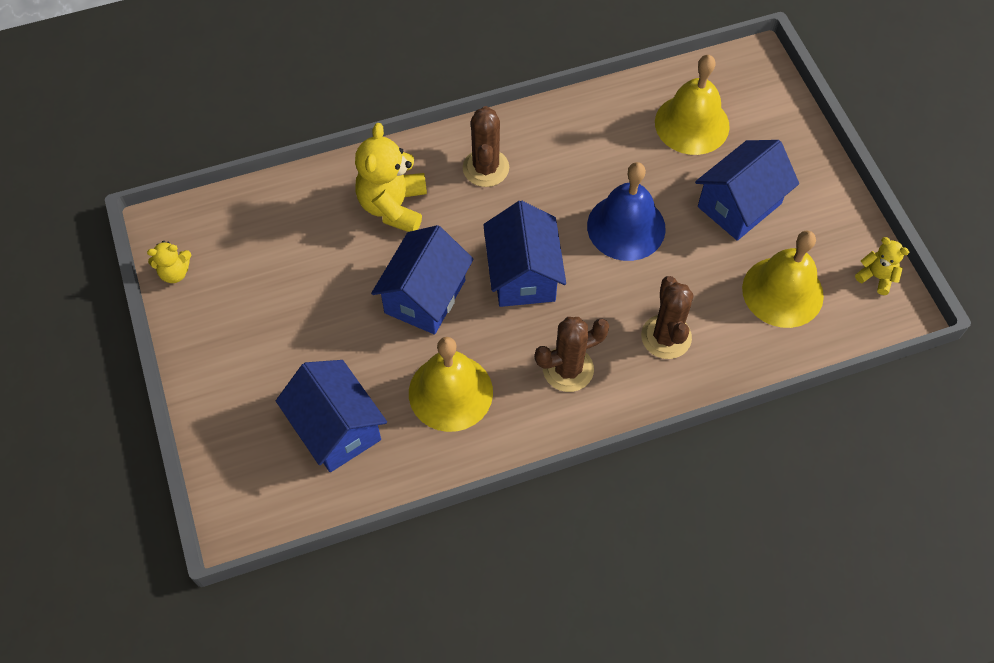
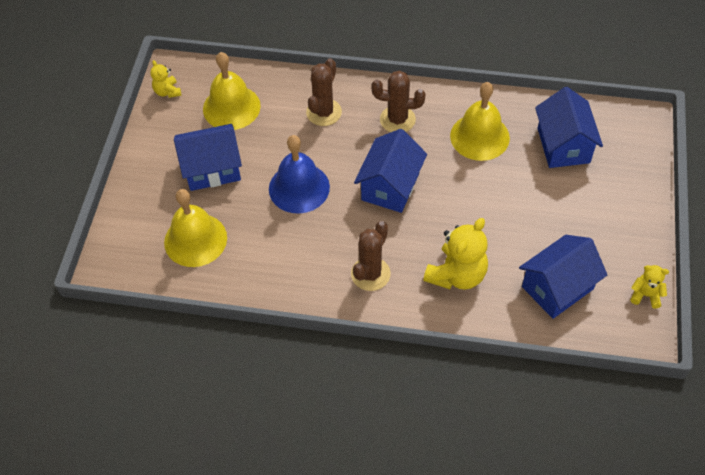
camera: 150 degrees left, 5 degrees down
(425, 296) = (466, 200): blue house -> blue house (557, 288)

